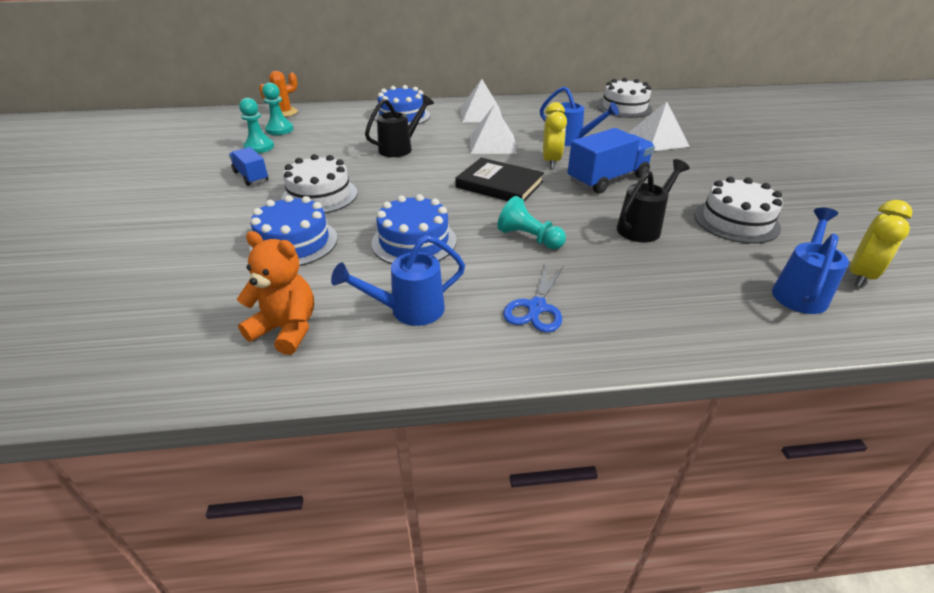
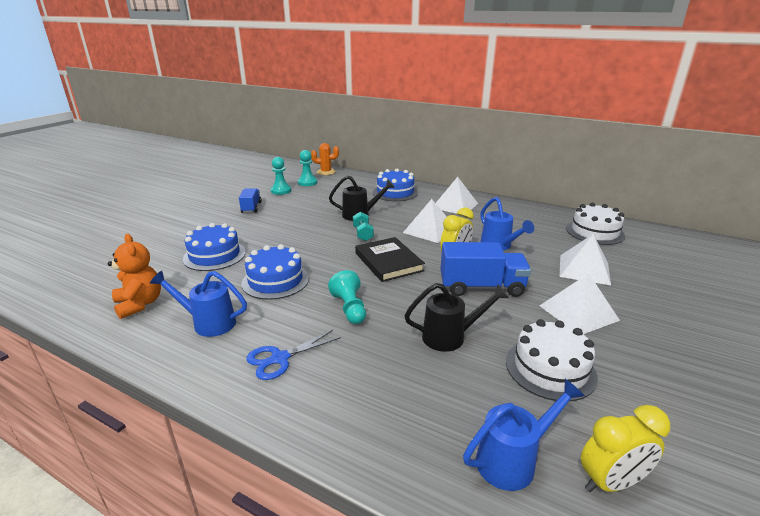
camera: 35 degrees right, 10 degrees down
(319, 195) = (268, 231): white cake -> none
(433, 166) = (363, 234): none -> turquoise dumbbell
(698, 174) = (578, 313): none -> white pyramid

